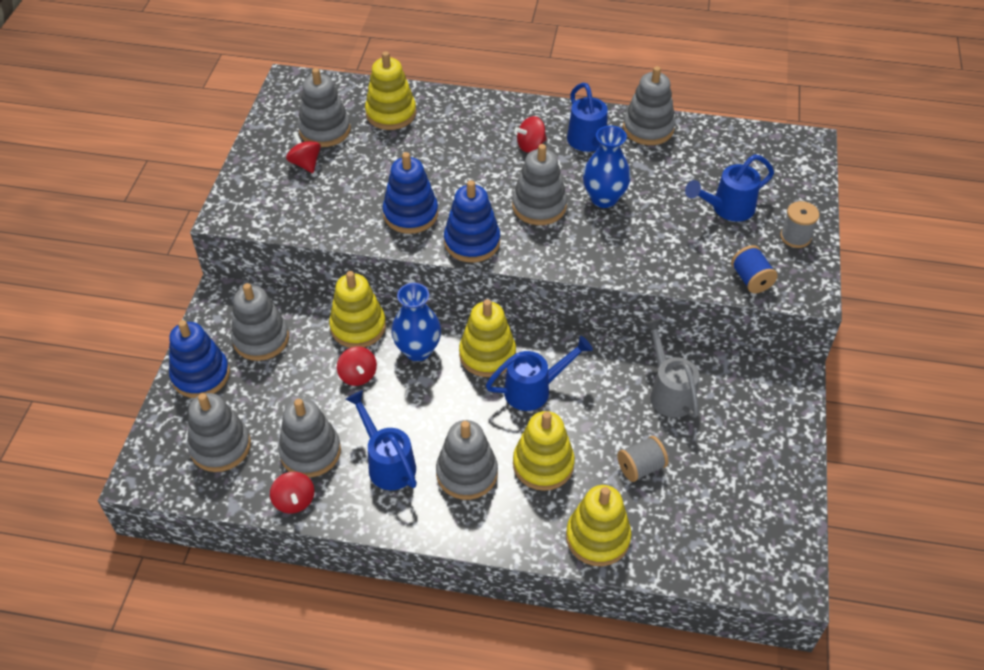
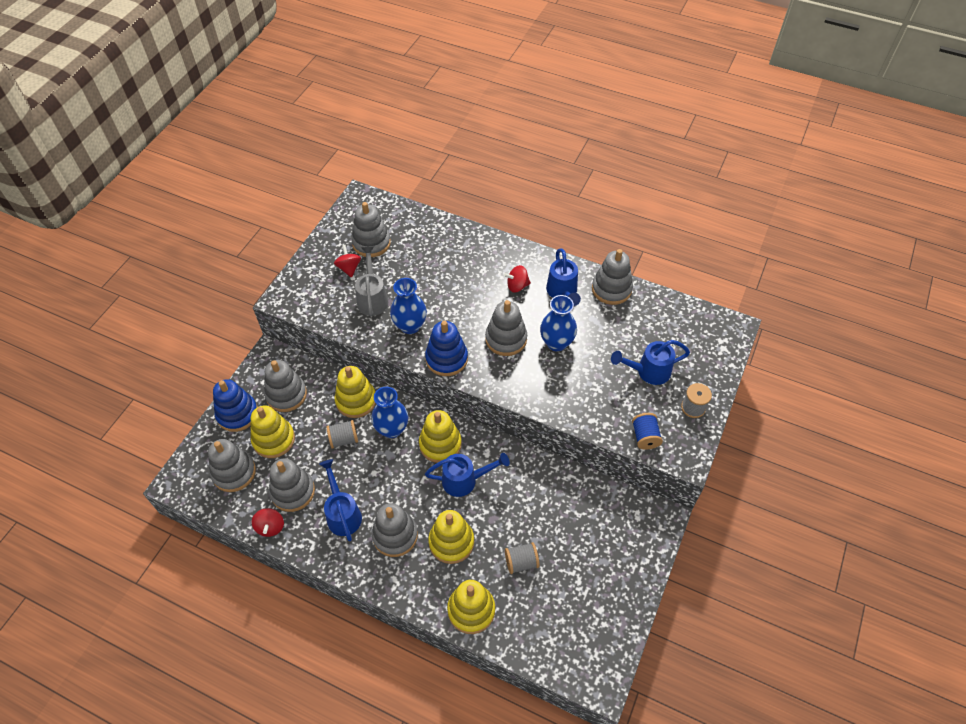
camera: 15 degrees right, 5 degrees up
(358, 375) = (344, 439): red spinning top -> grey spool
(391, 113) = (423, 238): yellow stacking toy -> yellow stacking toy (274, 439)
(410, 214) = (410, 326): blue stacking toy -> blue vase
(669, 392) = (563, 506): grey watering can -> grey watering can (372, 298)

